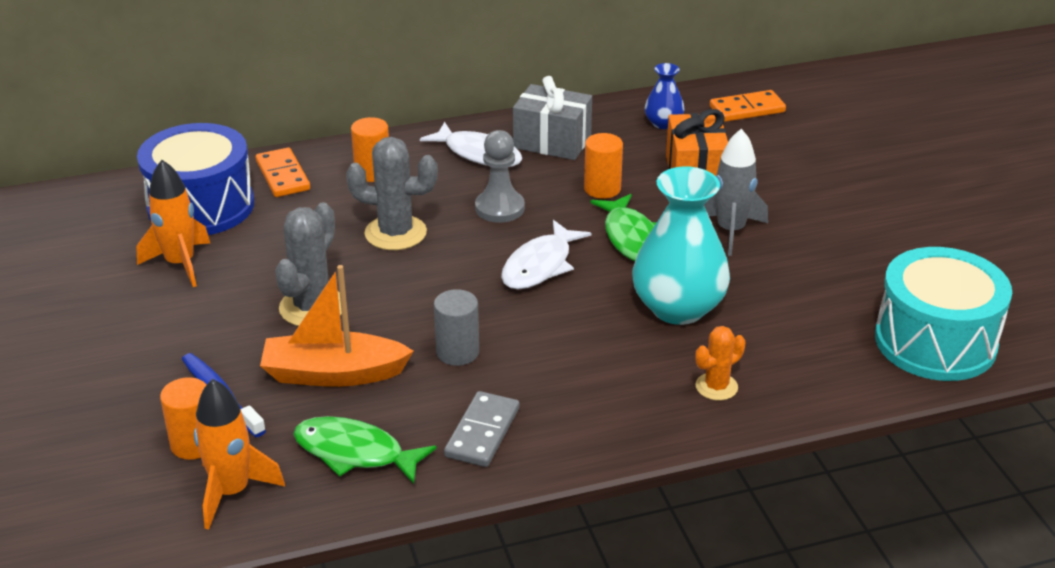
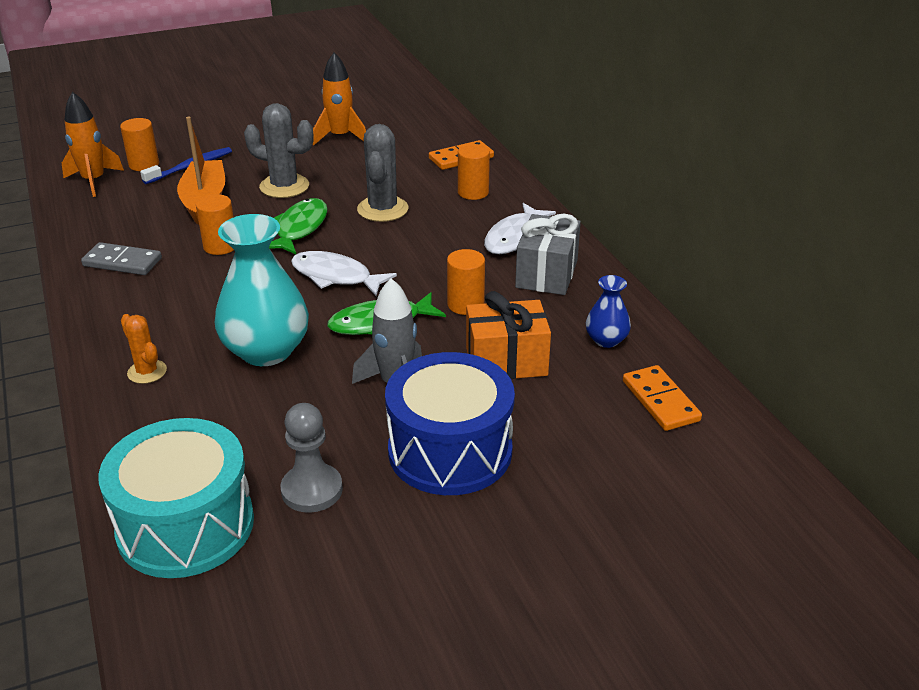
camera: 85 degrees right, 0 degrees up
(201, 206) = (414, 135): blue drum -> blue drum (450, 451)
(355, 452) = (117, 216): green fish -> green fish (300, 228)
(457, 352) = (220, 246): grey cylinder -> orange cylinder
(499, 208) = (424, 253): grey pawn -> grey pawn (312, 490)

